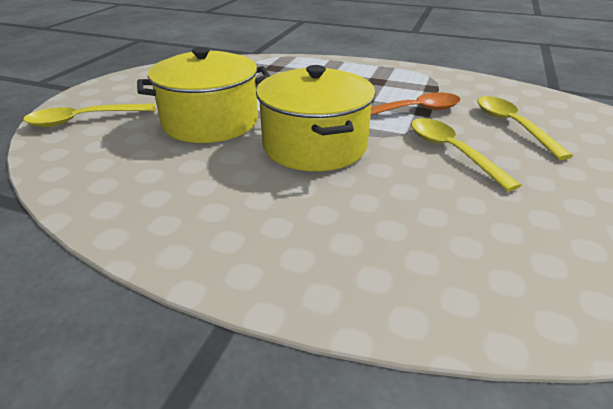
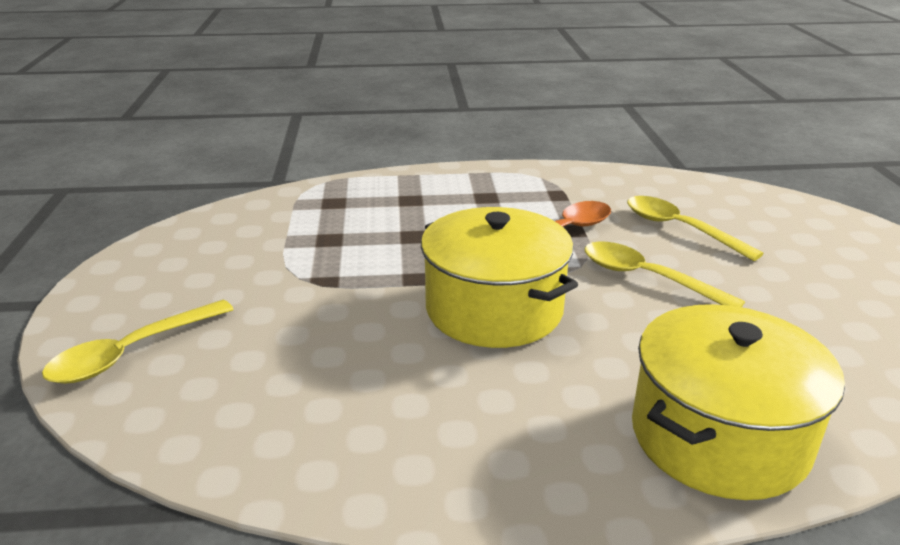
camera: 25 degrees left, 5 degrees down
(210, 122) = (329, 308): yellow pot -> yellow pot (719, 436)

